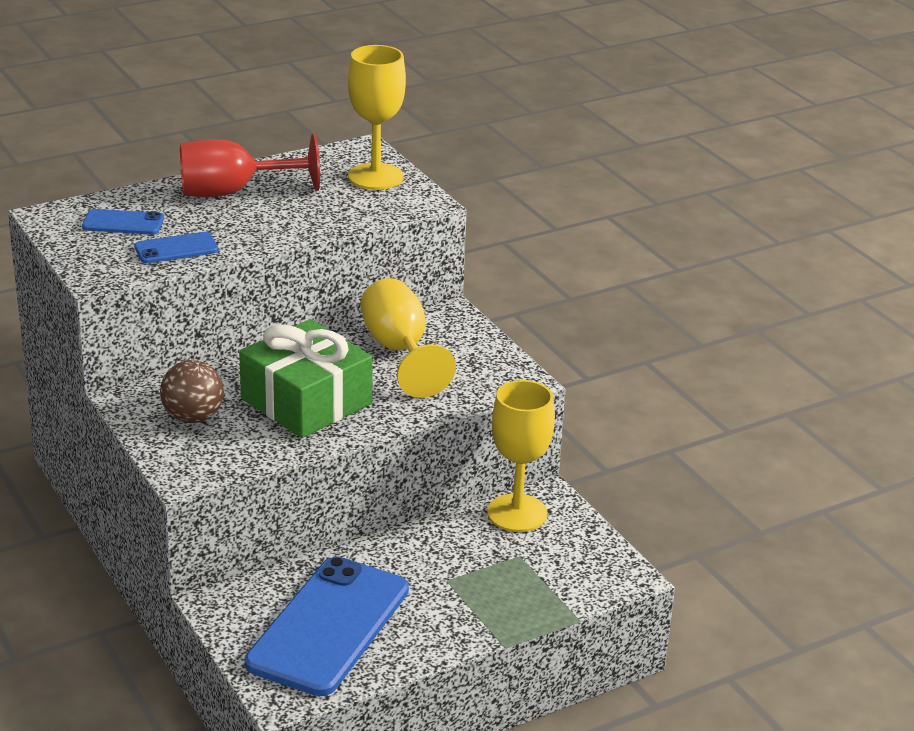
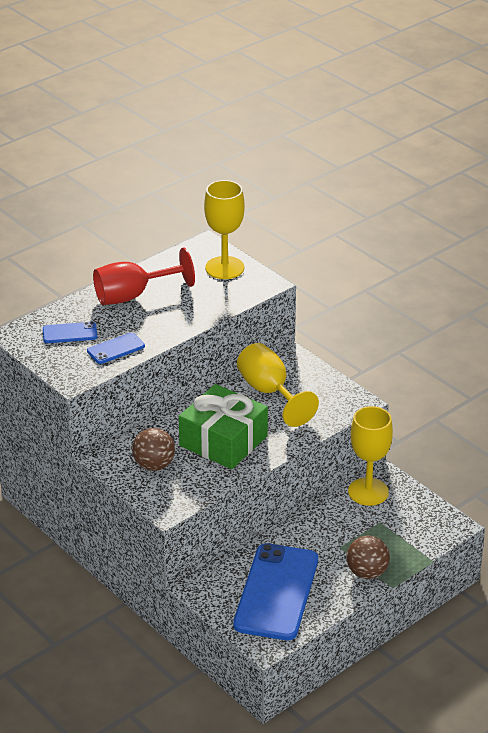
camera: 10 degrees left, 5 degrees up
(474, 621) = (367, 572): none -> brown ball

